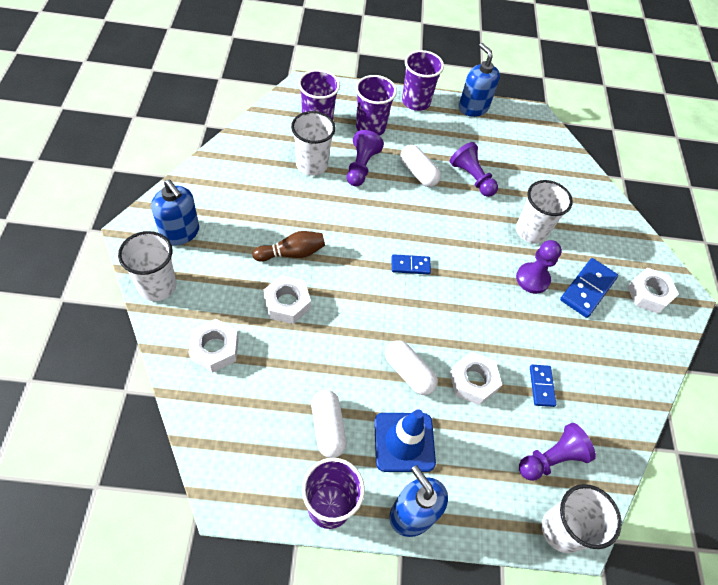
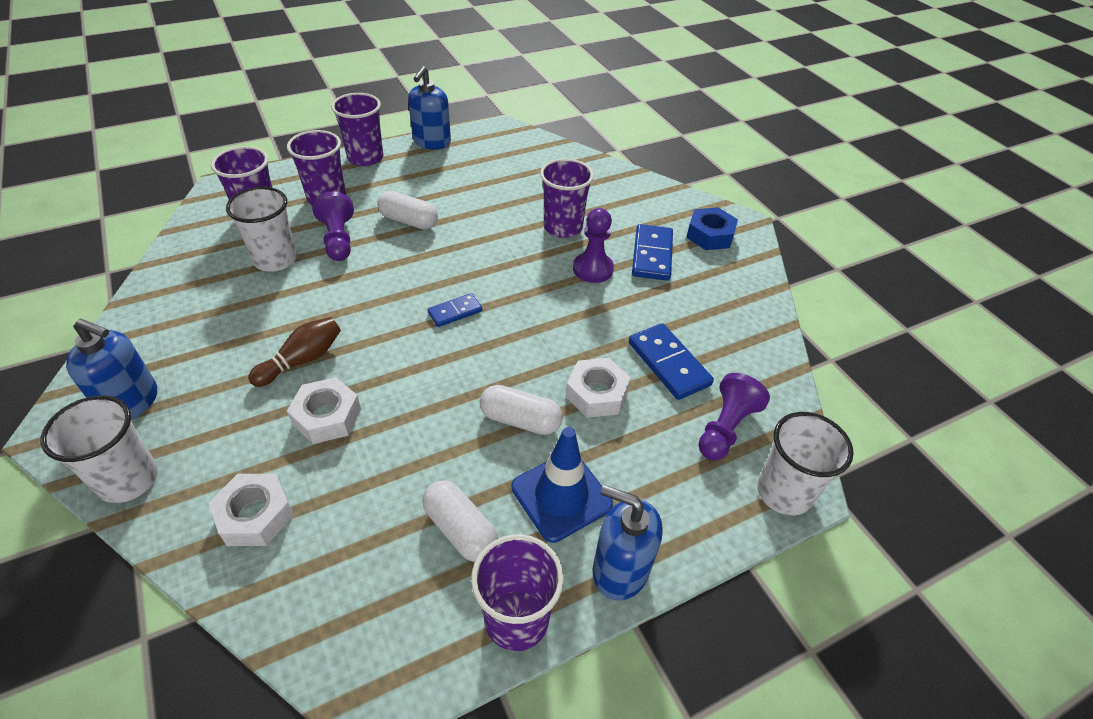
camera: 25 degrees left, 10 degrees down
(472, 178) = (470, 204): purple pawn -> none
(473, 108) = (431, 142): blue soap dispenser -> blue soap dispenser turned 105 degrees counterclockwise
(531, 231) = (563, 227): white cup -> purple cup
(541, 386) = (669, 363): blue domino -> blue domino, size x1.66
(648, 294) = (710, 235): white nut -> blue nut

